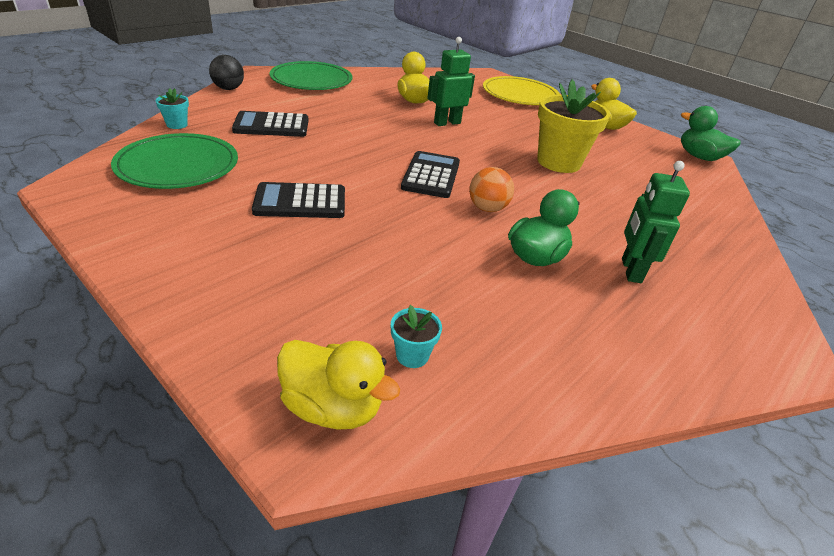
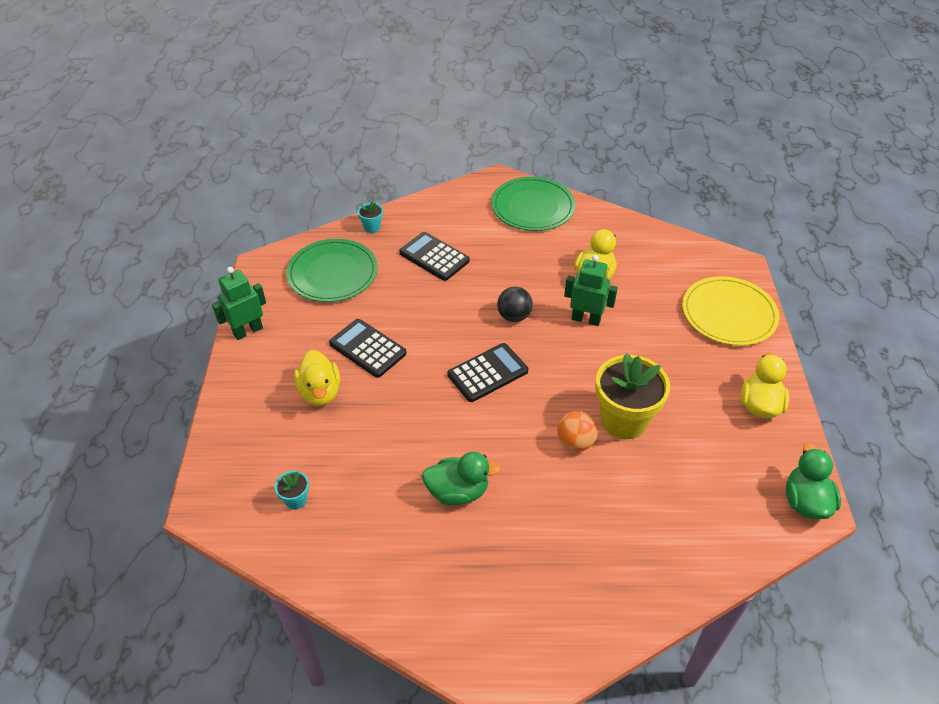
camera: 50 degrees right, 10 degrees up
(228, 89) = (450, 194): black ball -> black ball (514, 316)
(332, 407) = (231, 498): yellow duck -> yellow duck (320, 392)
(487, 208) = (485, 430): orange ball -> orange ball (575, 442)
(630, 270) = (509, 549): green robot -> green robot (248, 331)

